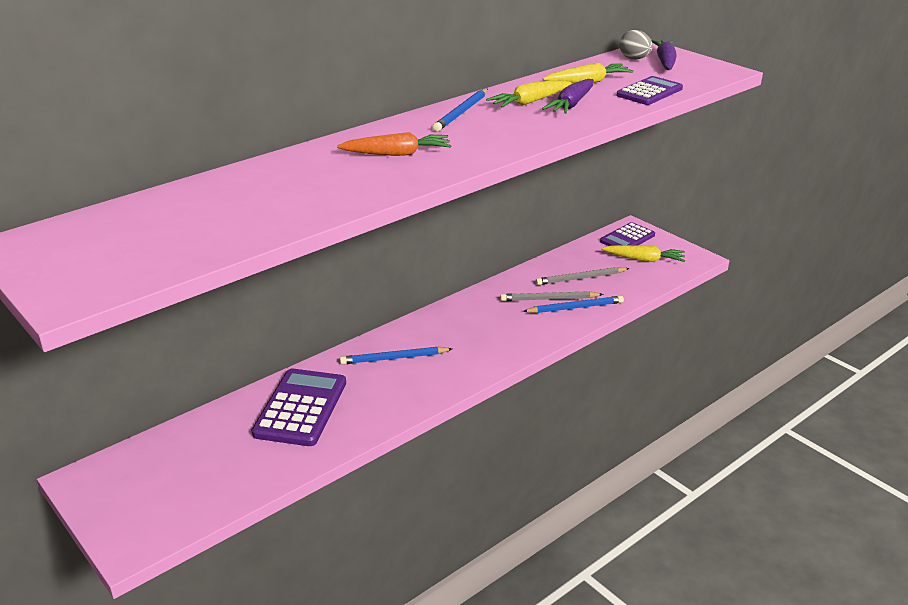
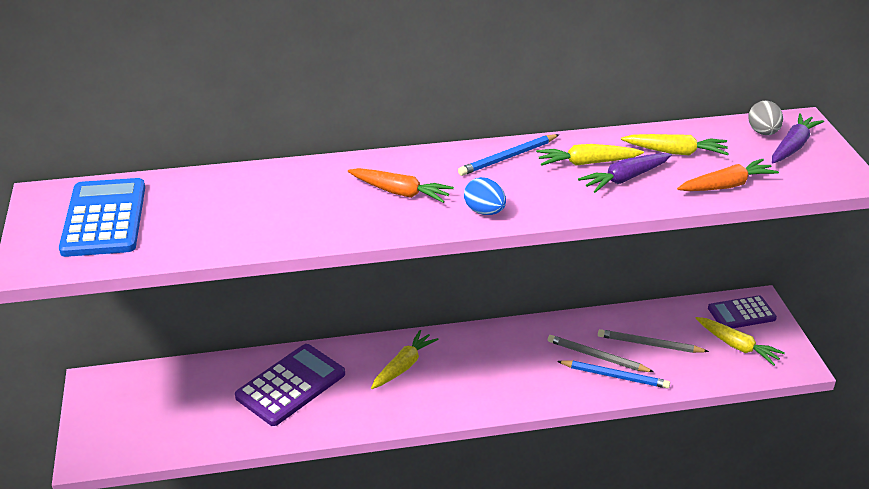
camera: 30 degrees right, 5 degrees up
(113, 243) = (104, 219): none -> blue calculator
(394, 358) = (403, 366): blue pencil -> yellow carrot
(486, 148) = (484, 211): none -> blue egg
(649, 92) = (726, 185): purple calculator -> orange carrot

